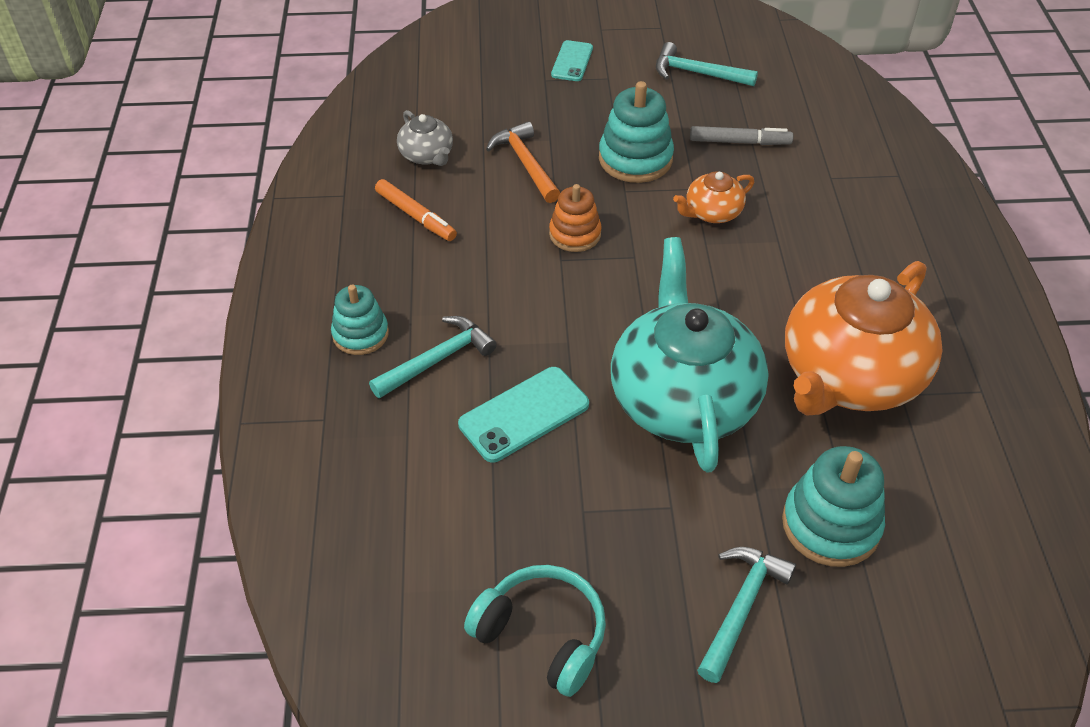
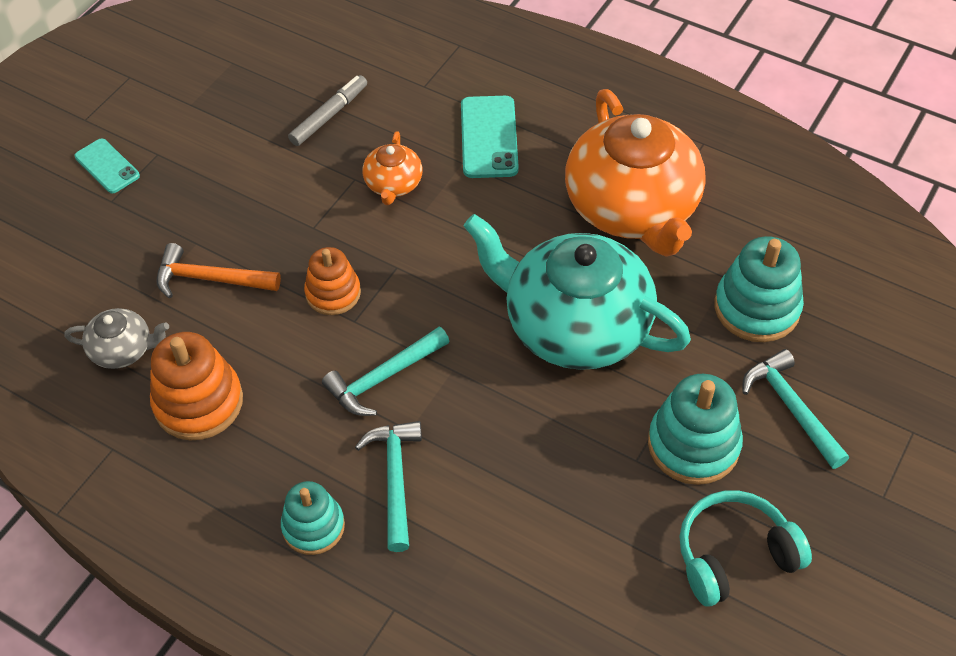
camera: 55 degrees left, 5 degrees up
(416, 216) = (198, 402): orange marker -> orange stacking toy
(524, 414) = (507, 446): turquoise phone -> turquoise phone (488, 137)
(635, 159) = (281, 197): turquoise stacking toy -> turquoise stacking toy (693, 445)
(697, 73) = (217, 90): turquoise hammer -> turquoise hammer (383, 377)

